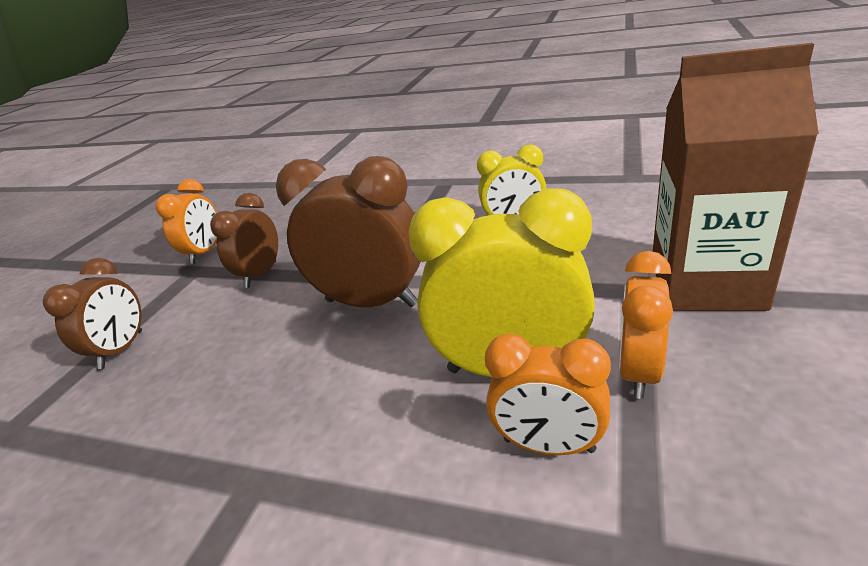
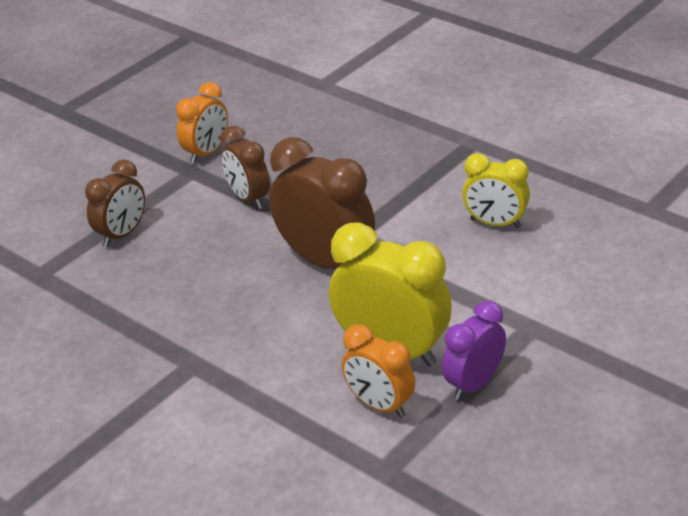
camera: 20 degrees right, 5 degrees up
(261, 274) = (248, 199): brown clock -> brown clock turned 75 degrees counterclockwise
(639, 372) = (474, 384): orange clock -> purple clock
(706, 284) = (588, 341): brown carton -> none

